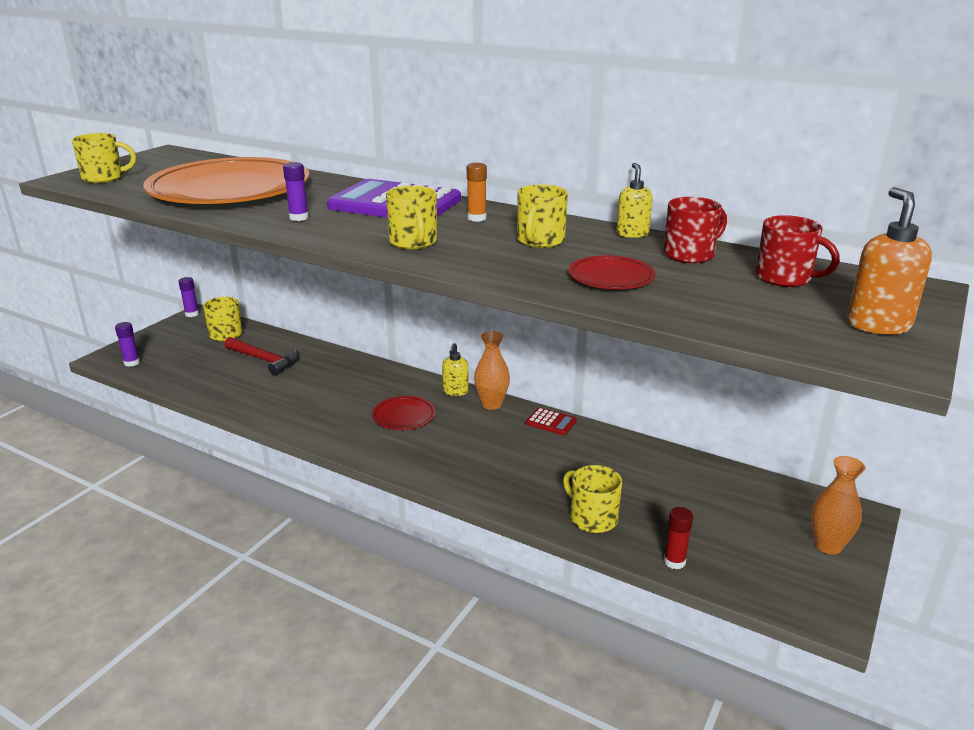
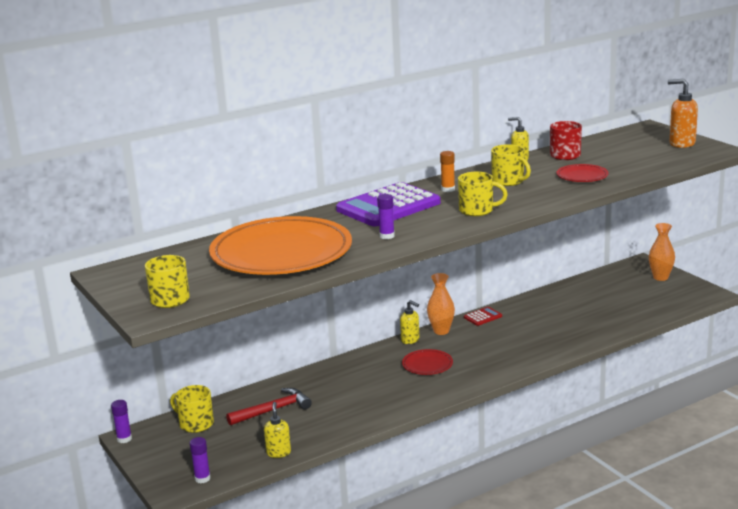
camera: 60 degrees left, 5 degrees down
(185, 384) = (278, 452): none -> yellow soap dispenser
(592, 518) = (595, 329): yellow mug -> none
(674, 561) = (648, 317): red glue stick -> none
(785, 278) = (615, 145): red mug -> none

